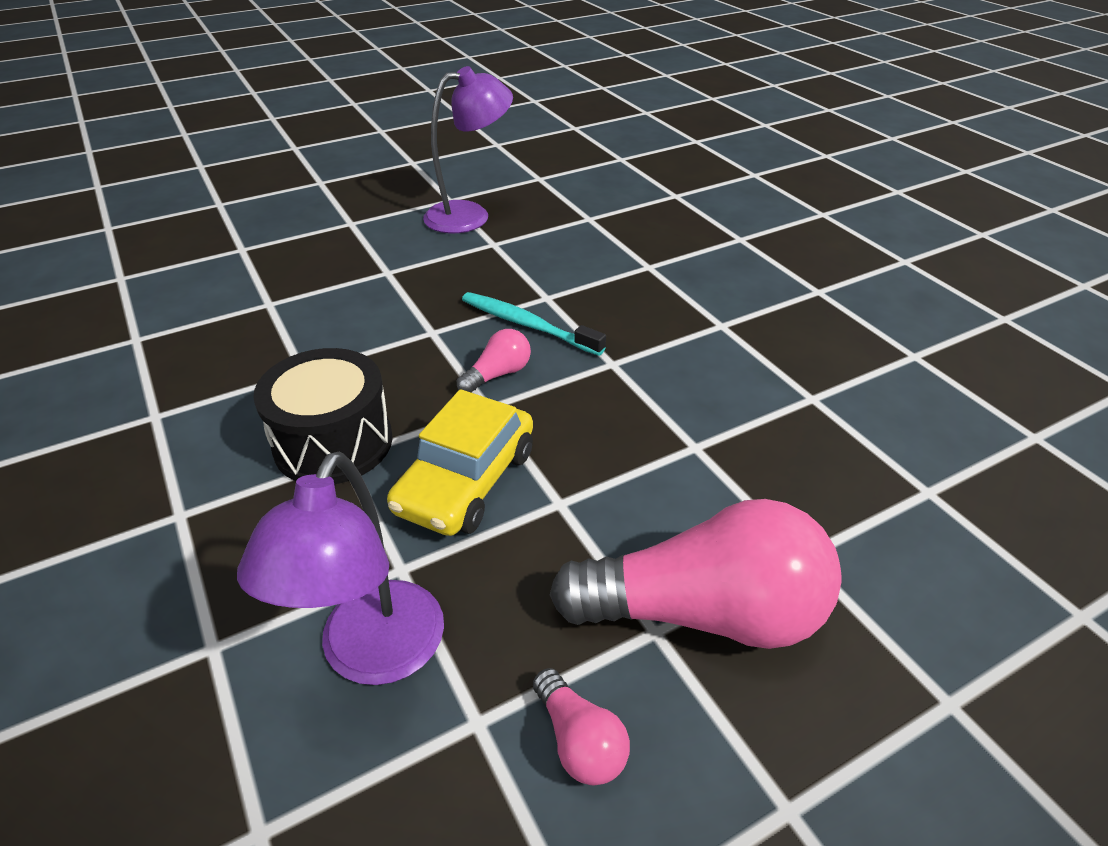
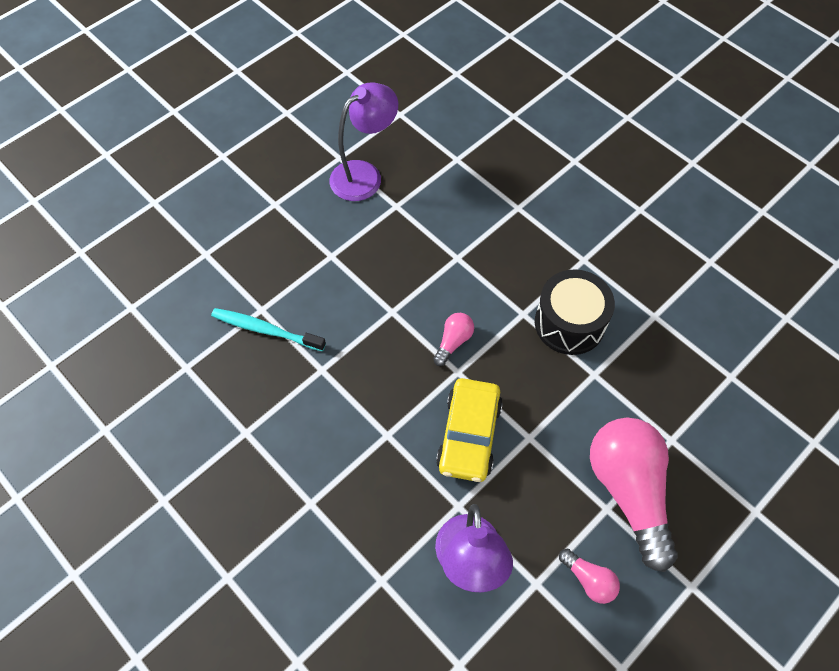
camera: 15 degrees left, 20 degrees up
(333, 442) = (374, 426): black drum -> black drum (569, 323)
(527, 325) = (455, 289): turquoise toothbrush -> turquoise toothbrush (265, 330)
(704, 613) = (629, 491): pink light bulb -> pink light bulb turned 90 degrees counterclockwise

